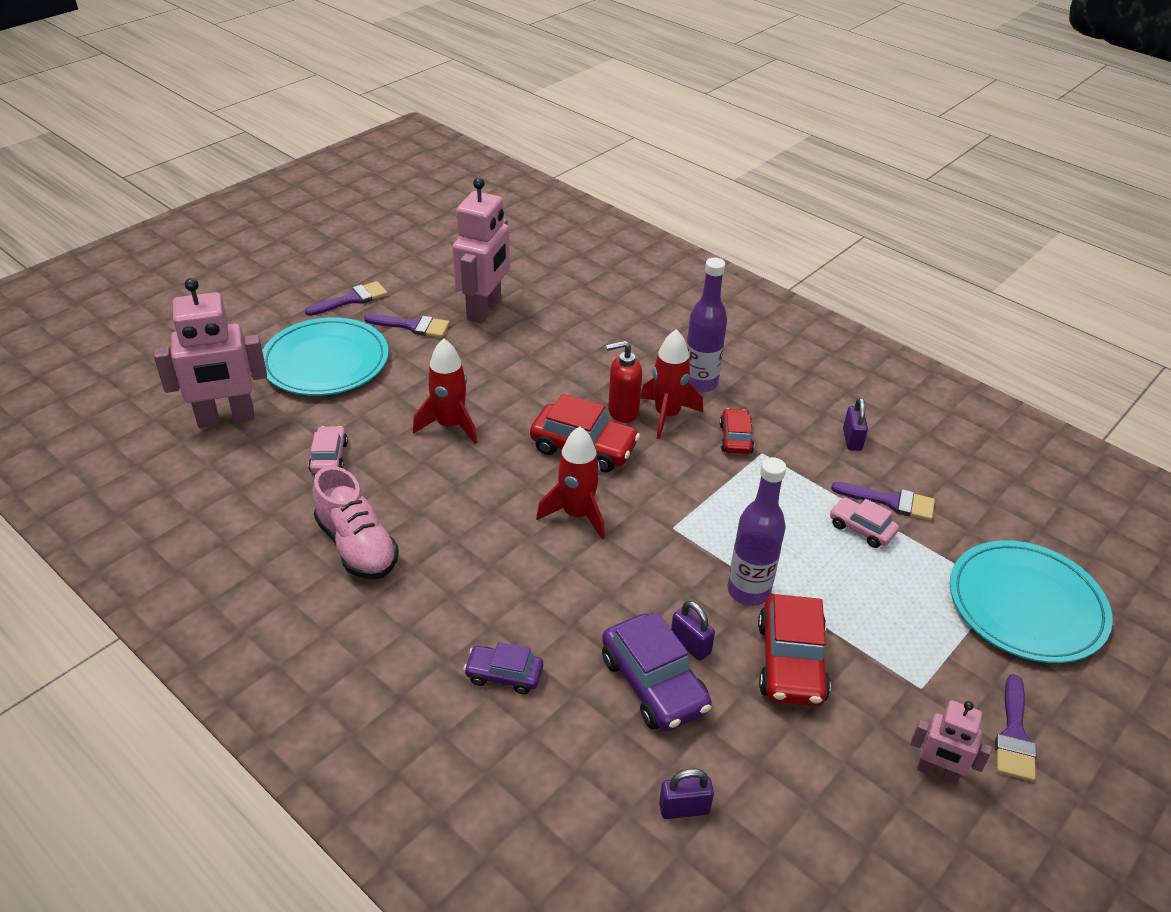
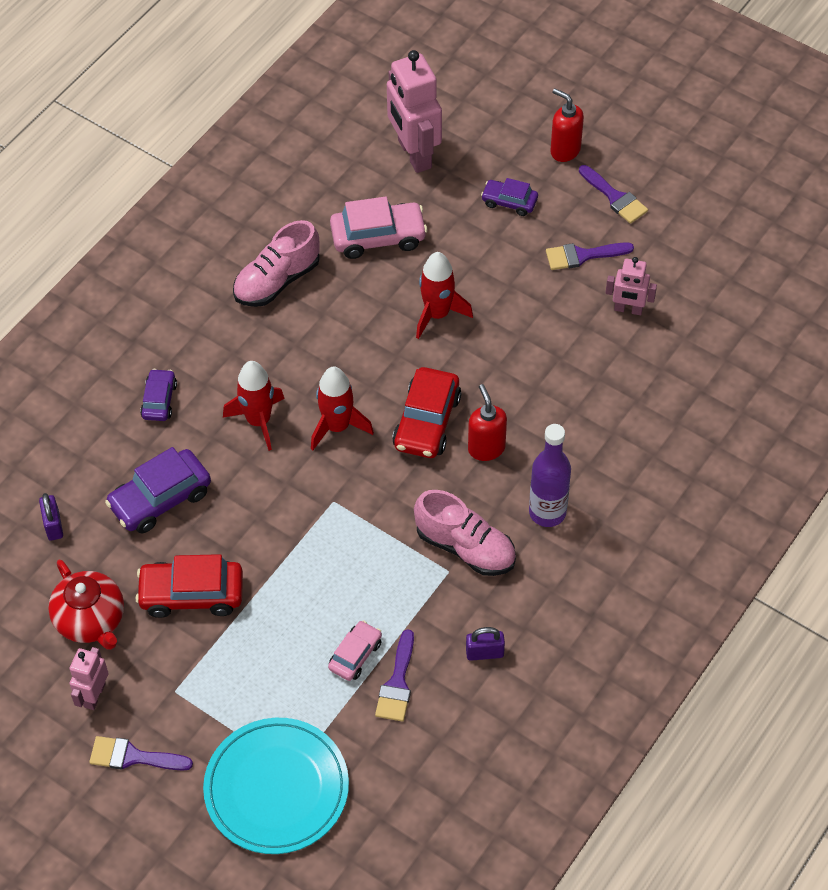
camera: 85 degrees right, 15 degrees up
(279, 320) = (565, 150): none -> red soap dispenser
(325, 361) = (509, 202): turquoise plate -> purple car
(329, 457) = (378, 237): pink car -> pink car, size x1.70
(412, 326) = (583, 255): purple brush -> purple brush turned 75 degrees clockwise
(484, 309) = (628, 309): pink robot -> pink robot, size x0.54
(667, 415) = (489, 486): red rocket -> red rocket (258, 421)
(690, 645) = (201, 521): purple padlock -> none
(735, 438) = (465, 547): red car -> pink shoe
(748, 591) = (265, 562): purple bottle -> none
(830, 770) = (91, 620): none -> red teapot

